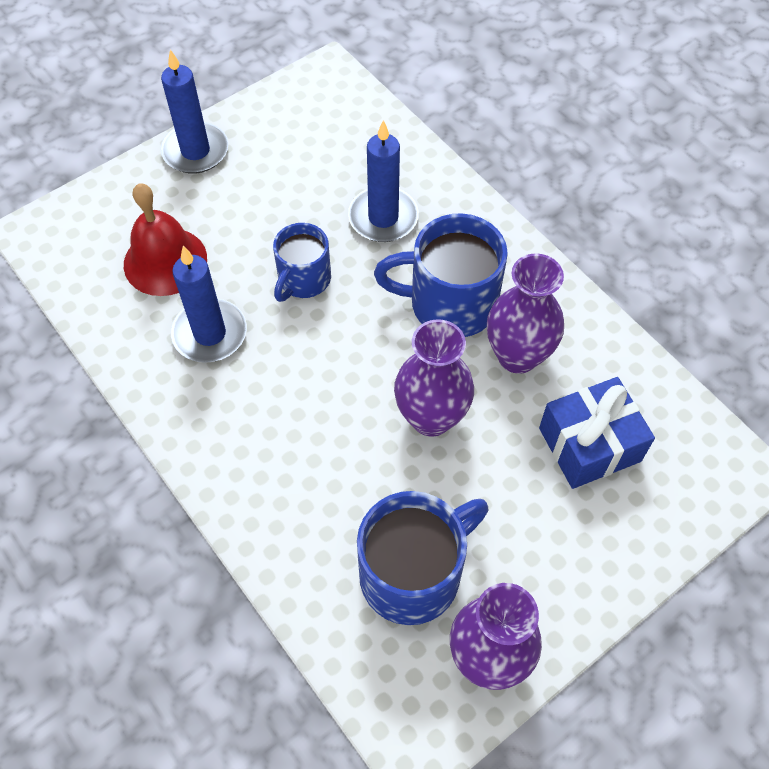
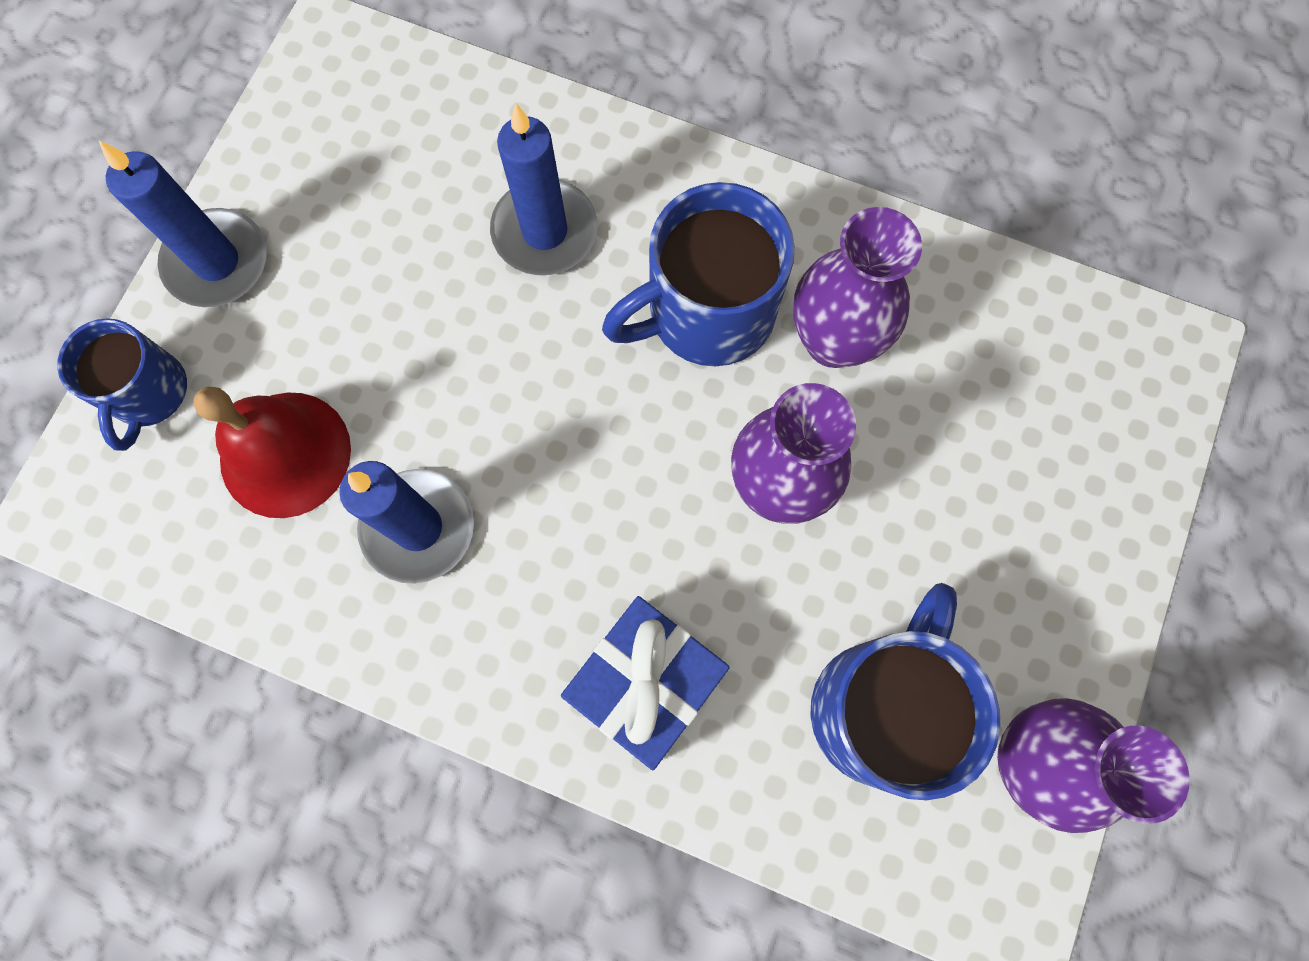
camera: 30 degrees left, 15 degrees up
(303, 279) = (494, 380): blue mug -> blue mug (148, 393)
(589, 444) = (987, 414): blue gift -> blue gift (646, 683)

